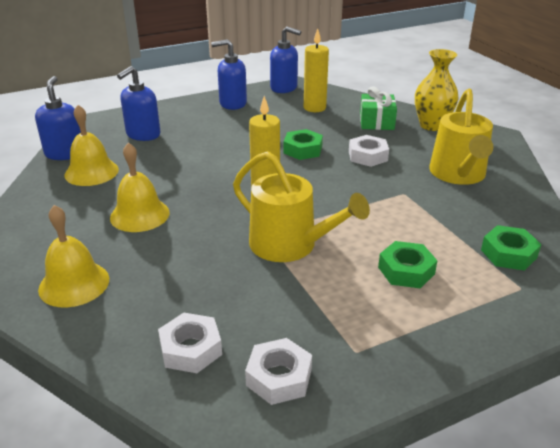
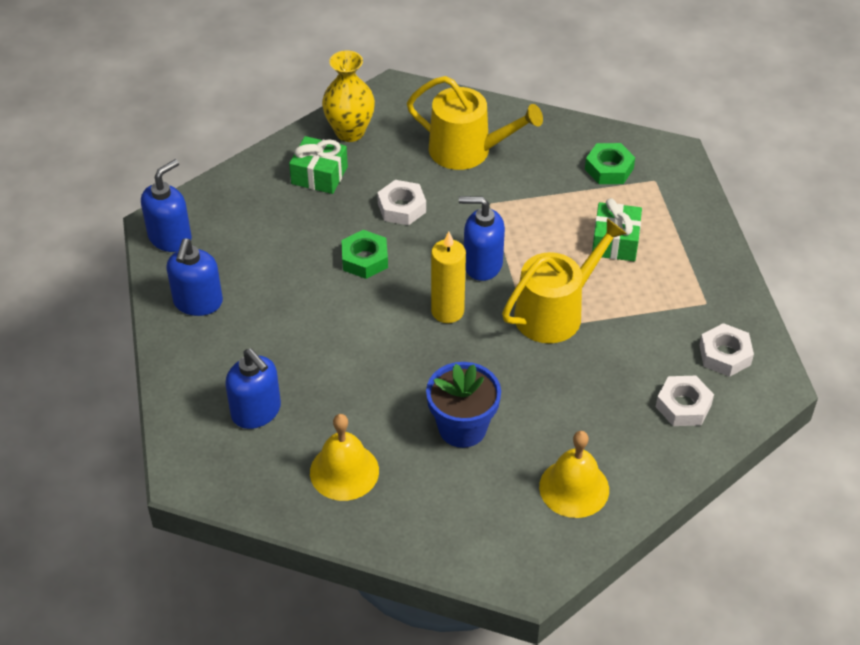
camera: 75 degrees left, 15 degrees up
(65, 153) = (279, 501): blue soap dispenser -> blue soap dispenser (482, 264)
(139, 215) = (462, 428): yellow bell -> blue flower pot
(314, 108) = (252, 221): yellow candle -> none
(406, 270) = (615, 242): green nut -> green gift

